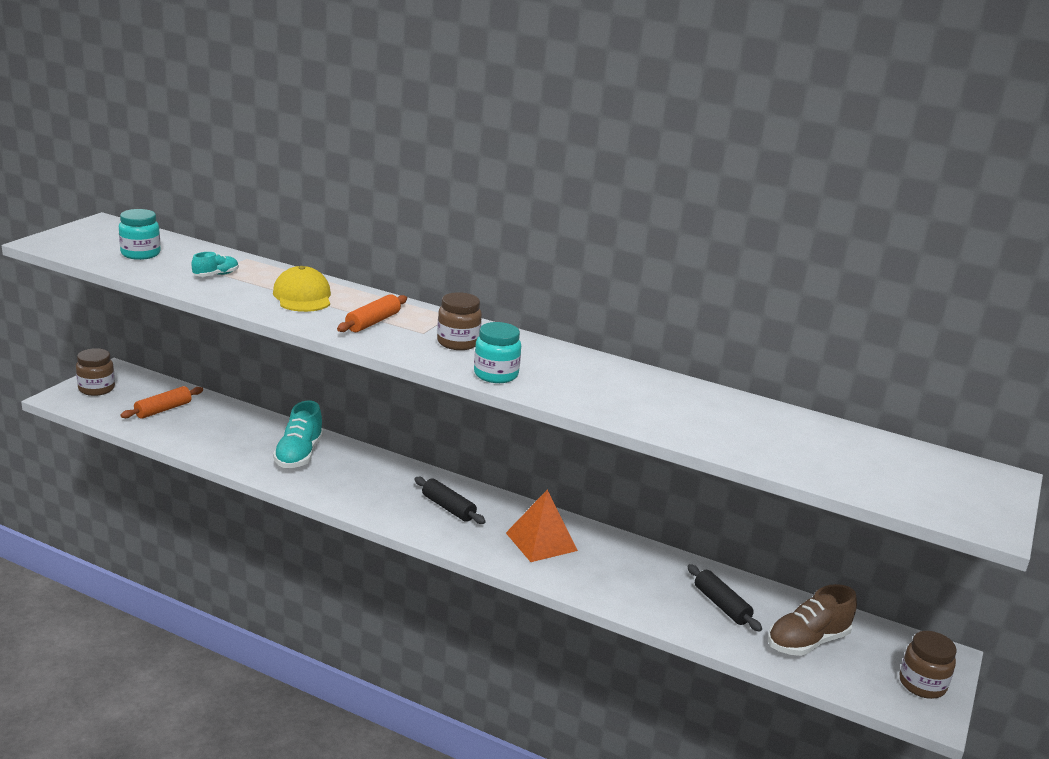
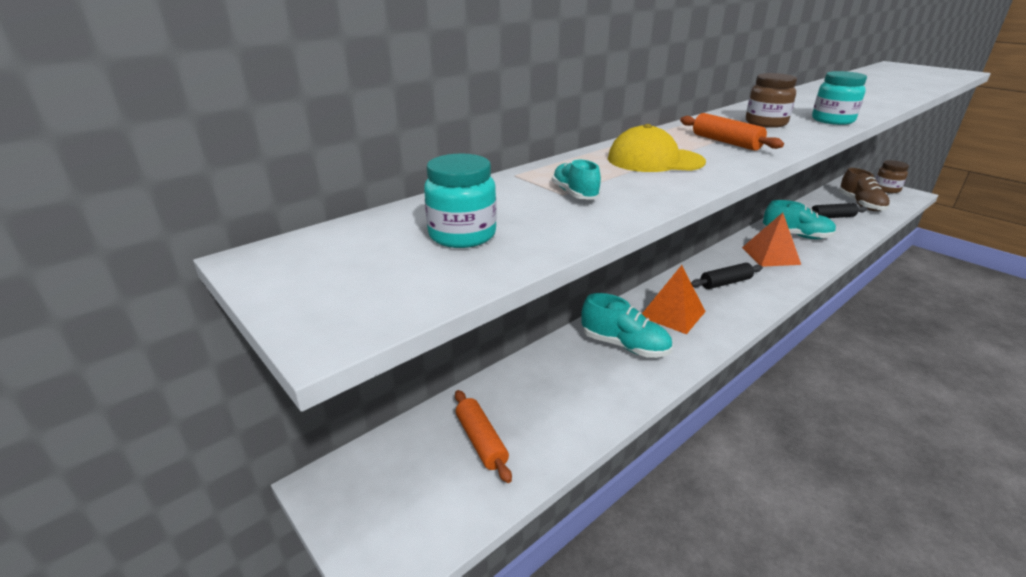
camera: 65 degrees left, 5 degrees up
(96, 389) = (377, 514): brown jar -> none
(365, 477) = (672, 314): none -> orange pyramid
(620, 566) = (796, 236): none -> turquoise shoe

